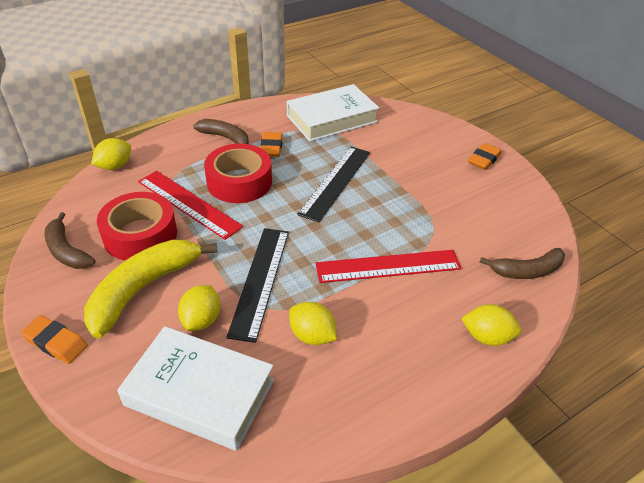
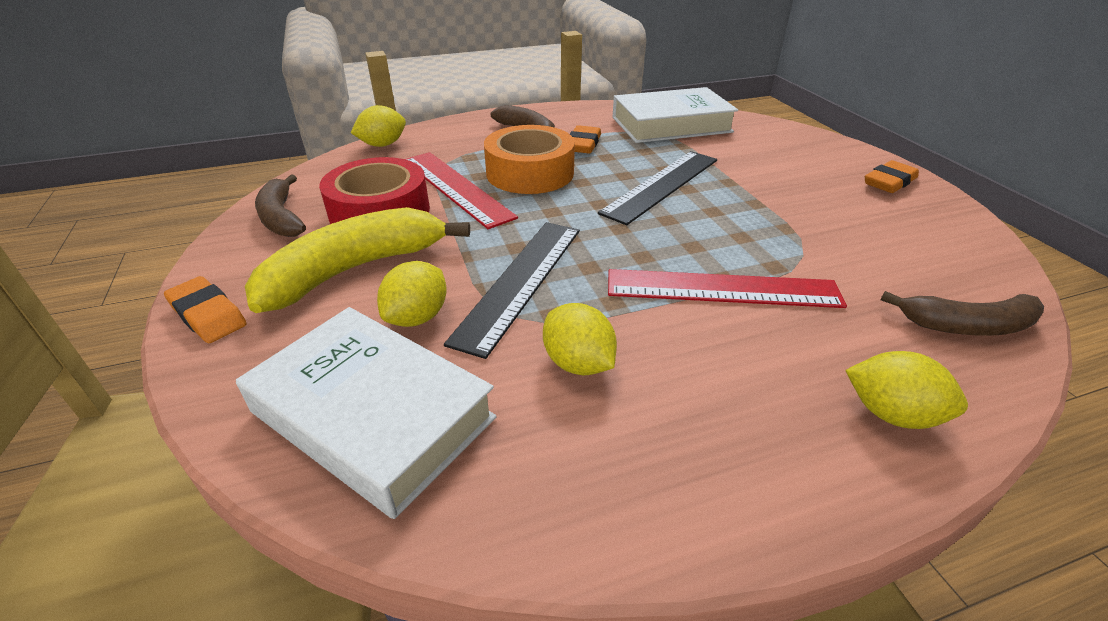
camera: 15 degrees right, 5 degrees down
(239, 182) = (530, 173): red tape -> orange tape

